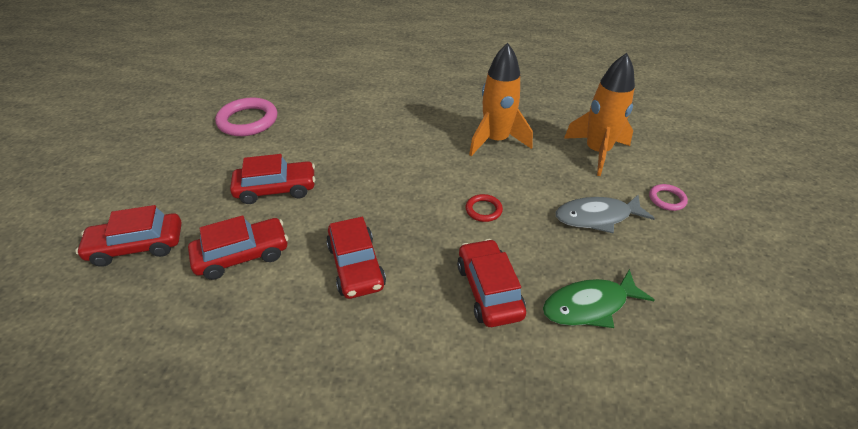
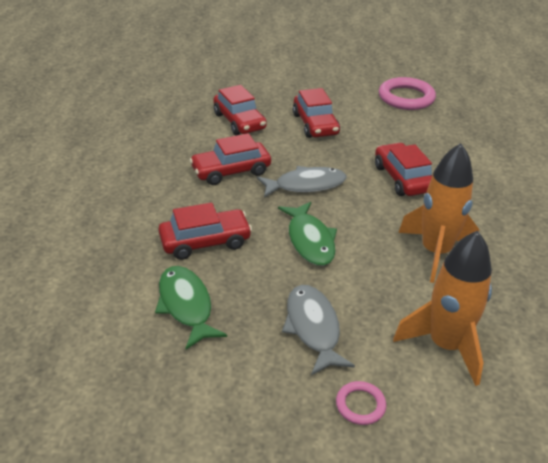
camera: 85 degrees right, 5 degrees down
(137, 246) = (245, 82): red car -> red car (402, 178)
(394, 206) = (306, 185): none -> grey fish
(483, 210) = (310, 240): red ring -> green fish

